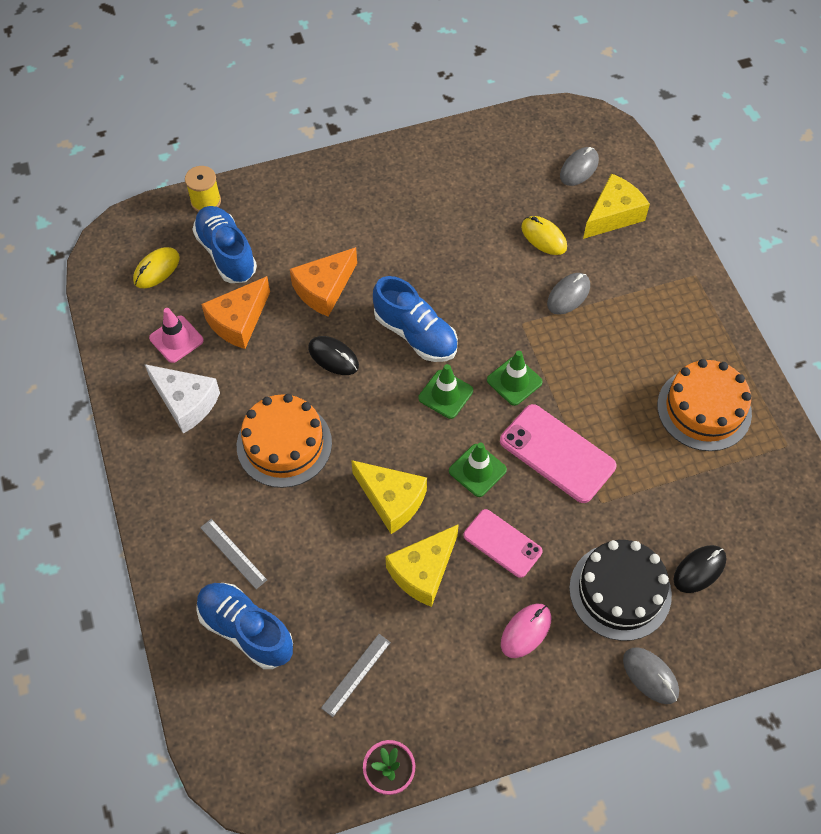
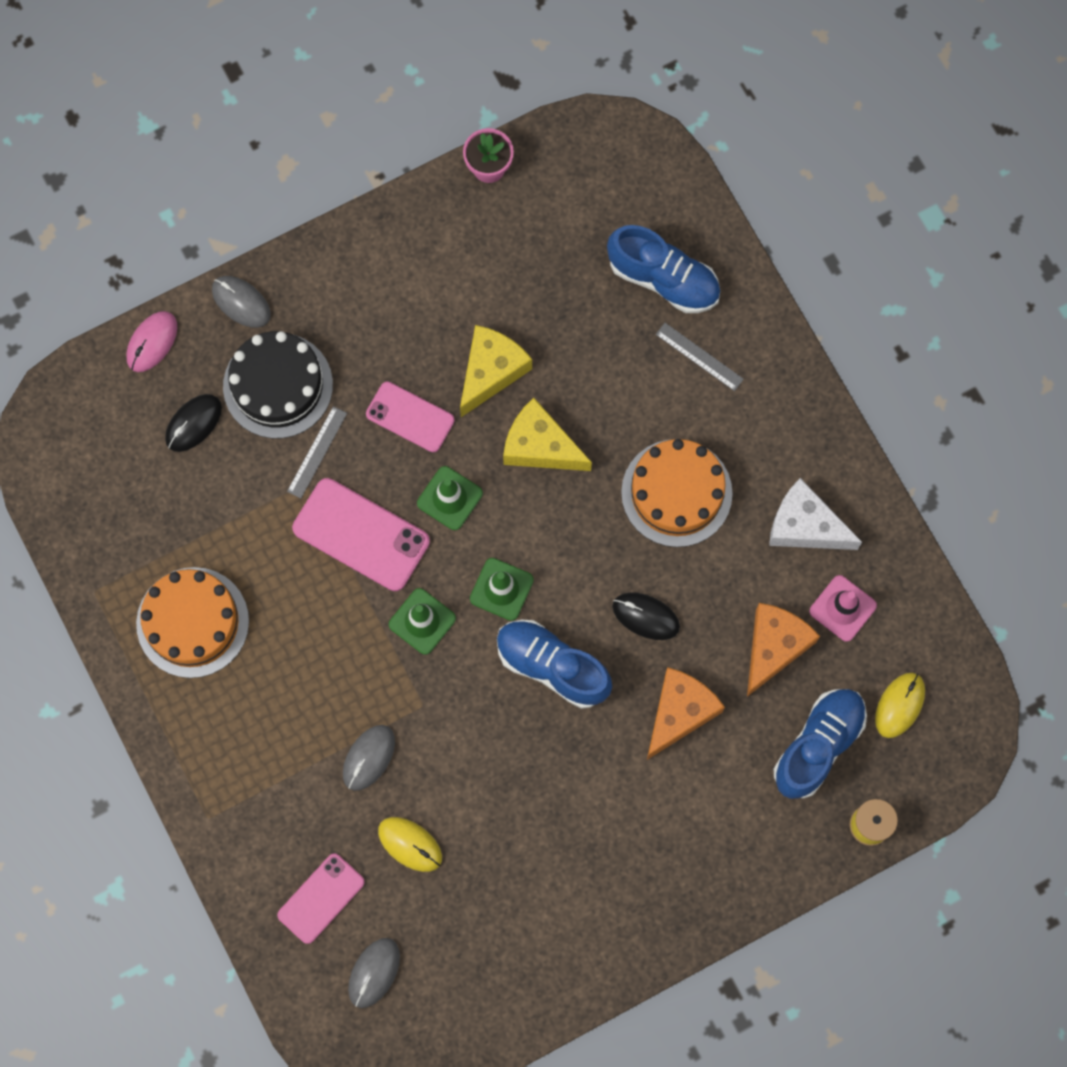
camera: 170 degrees right, 15 degrees up
(226, 253) = (818, 745): blue shoe -> blue shoe turned 105 degrees counterclockwise
(356, 674) = (540, 254): grey ruler -> grey ruler (317, 452)
(525, 631) = (373, 326): pink mouse -> pink mouse (152, 342)
(613, 215) = (321, 898): yellow cheese -> pink phone

